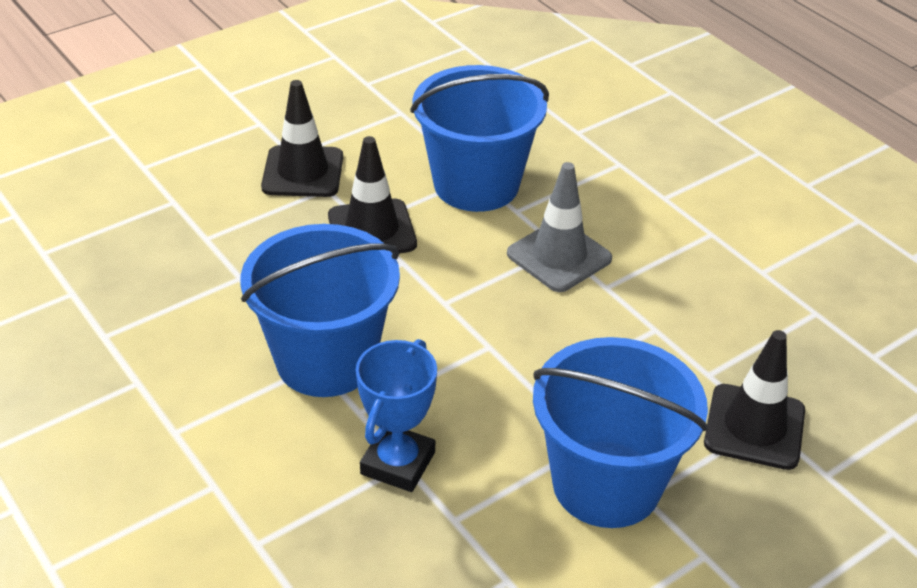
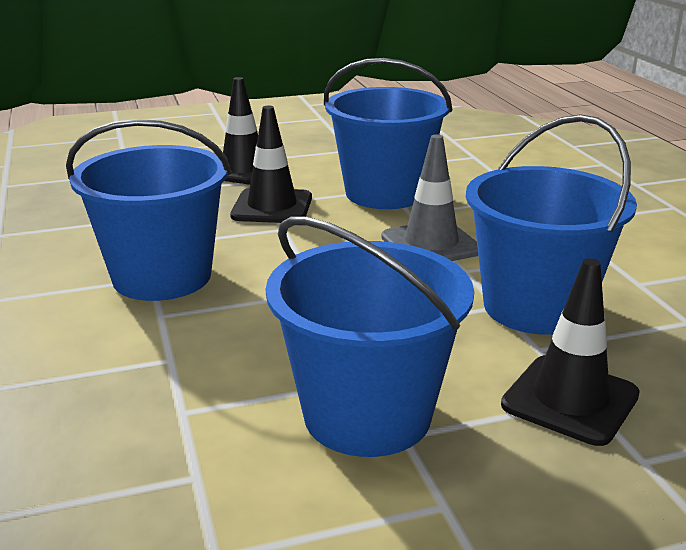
camera: 20 degrees right, 15 degrees down
(398, 463) = (164, 357): blue trophy -> none
(687, 323) = (536, 307): none -> blue bucket

